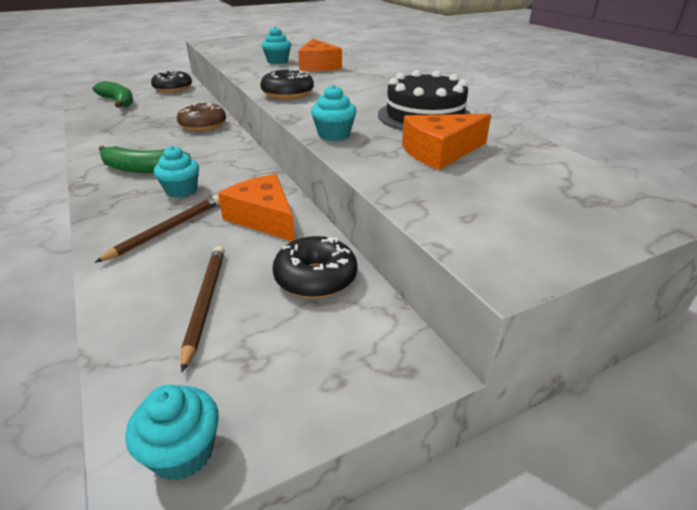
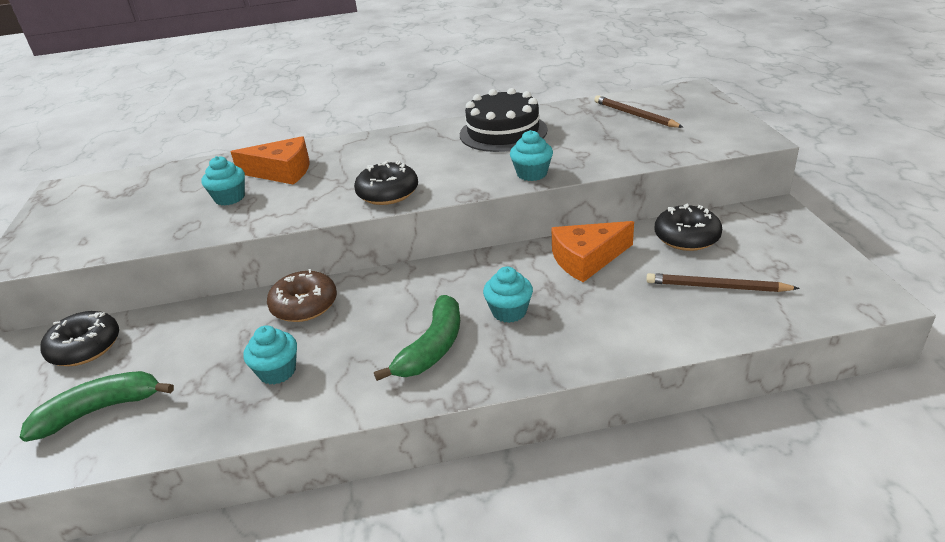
camera: 70 degrees left, 0 degrees up
(167, 230) = (596, 315): brown pencil -> brown pencil (635, 115)
(183, 452) = (858, 289): turquoise cupcake -> turquoise cupcake (277, 371)
(440, 152) = (588, 135): orange cheese -> none

